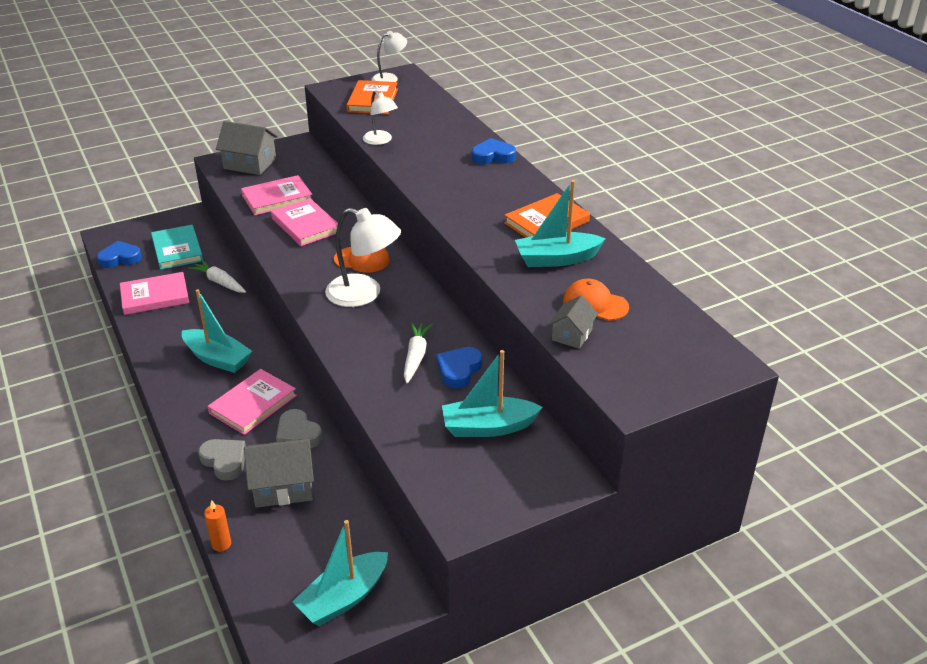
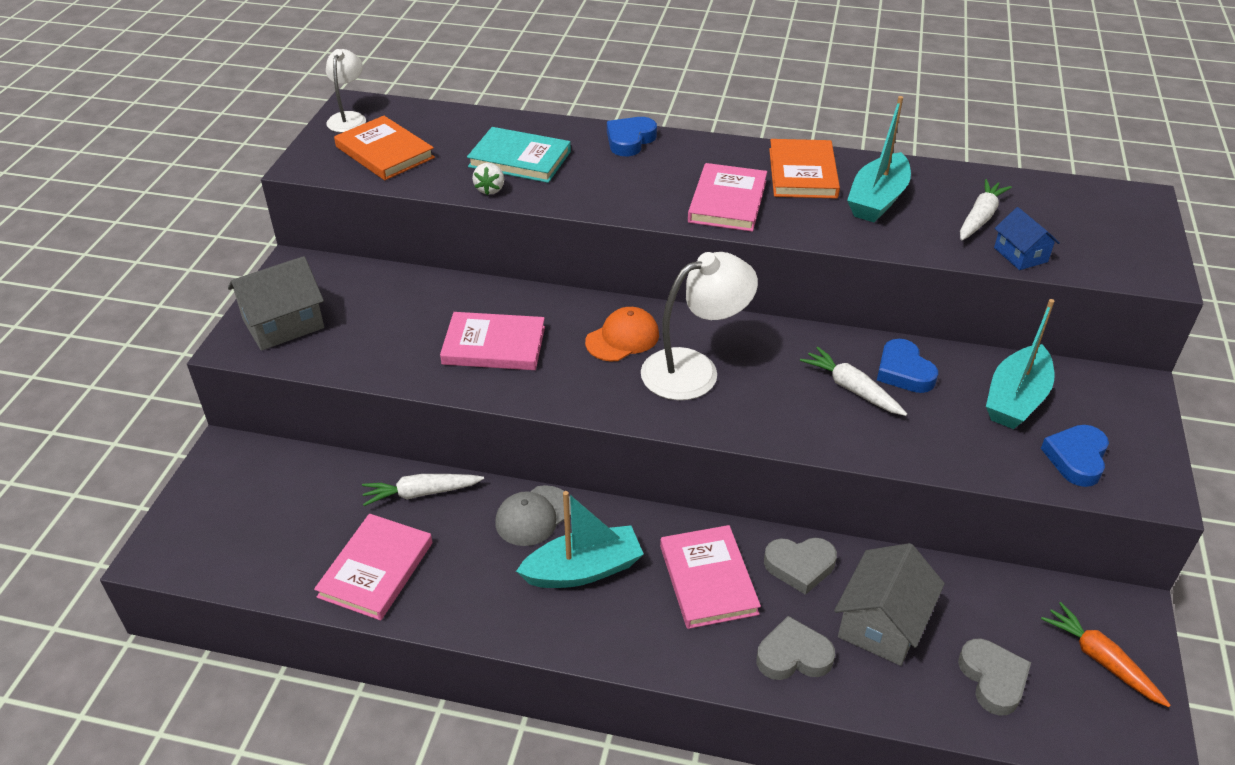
camera: 50 degrees left, 5 degrees up
(120, 258) = (236, 565): blue heart -> blue heart (1076, 458)
(177, 250) = (294, 499): turquoise book -> turquoise book (519, 159)
(221, 544) = (942, 728): orange candle -> none
(240, 324) = (534, 516): none -> grey cap
(277, 198) = (401, 339): pink book -> pink book (727, 201)
(280, 552) = (993, 679): none -> grey heart
(343, 598) = (1101, 660): turquoise boat -> orange carrot
(380, 141) = (490, 189): white lamp -> white strawberry
(572, 335) = (1020, 255): grey house -> blue house
(595, 304) = (980, 217): orange cap -> white carrot

